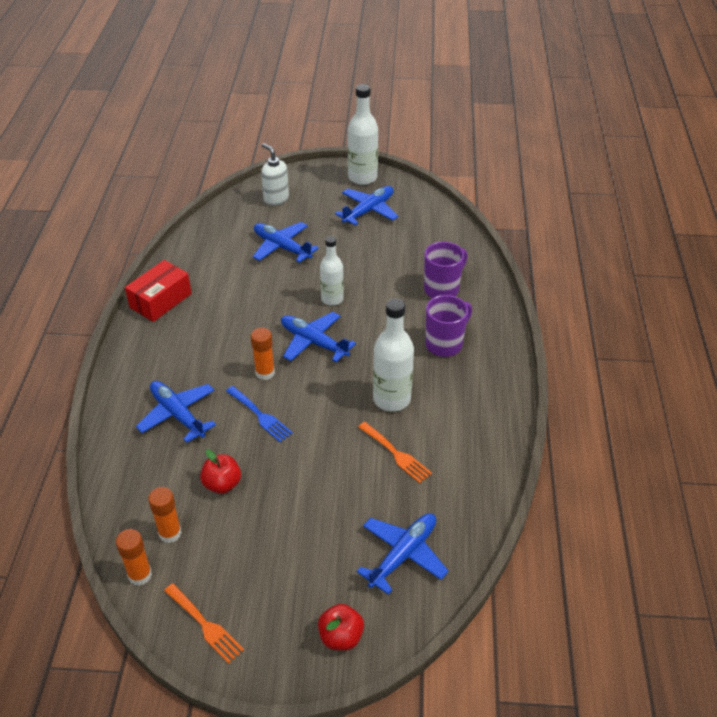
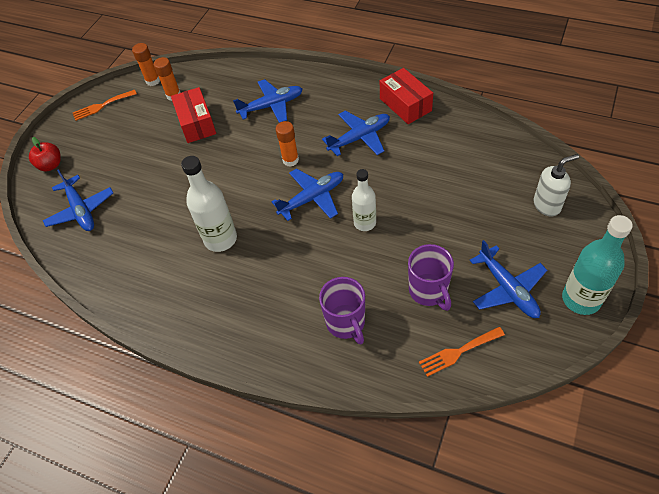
camera: 115 degrees right, 10 degrees up
(222, 484) = (196, 123): red apple -> red box
(260, 415) = (247, 151): blue fork -> none
(282, 247) = (458, 197): blue plane -> blue plane (360, 138)
(362, 177) = (581, 299): white bottle -> turquoise bottle
(396, 454) = (164, 228): orange fork -> orange fork (458, 352)
(445, 344) = (266, 300): purple mug -> purple mug (429, 291)

